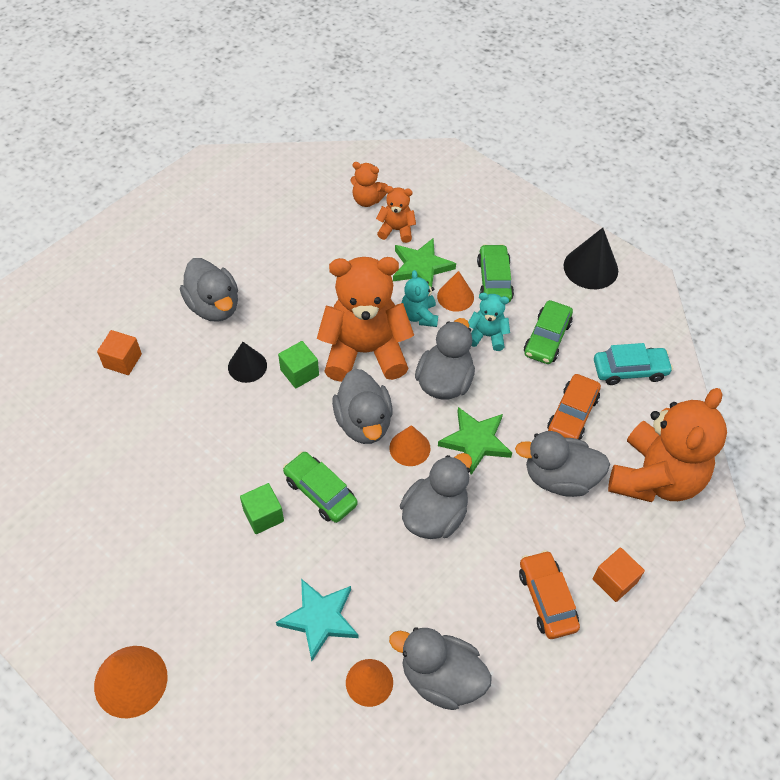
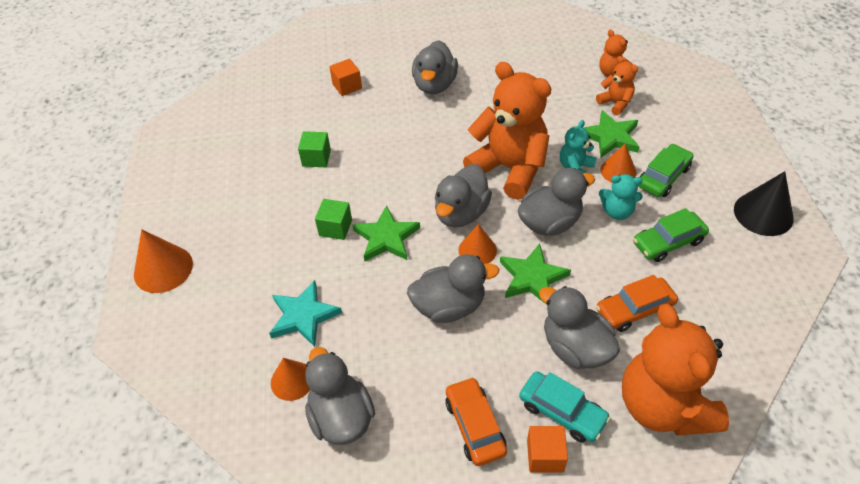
camera: 45 degrees right, 5 degrees down
(247, 366) = (419, 132): black cone -> none
(299, 372) = (449, 156): green cube -> green cube (316, 158)
(320, 492) = (386, 238): green car -> green star
(487, 336) = (617, 211): turquoise teddy bear -> turquoise teddy bear turned 135 degrees clockwise
(547, 599) = (475, 426): orange car -> orange car turned 45 degrees counterclockwise
(630, 370) = (723, 310): turquoise car -> turquoise car (562, 411)
(655, 478) = (663, 406): orange teddy bear -> orange teddy bear turned 90 degrees clockwise

